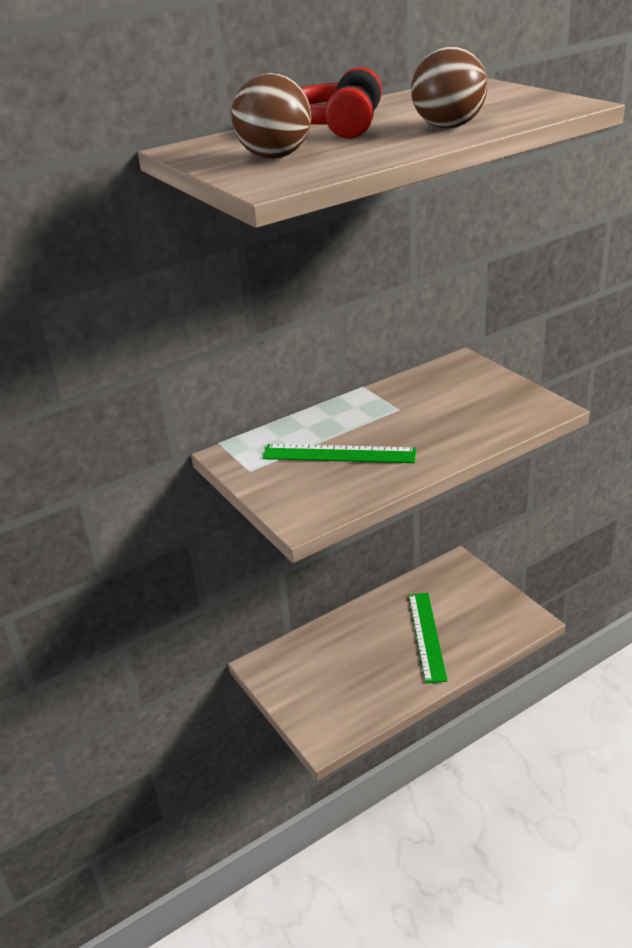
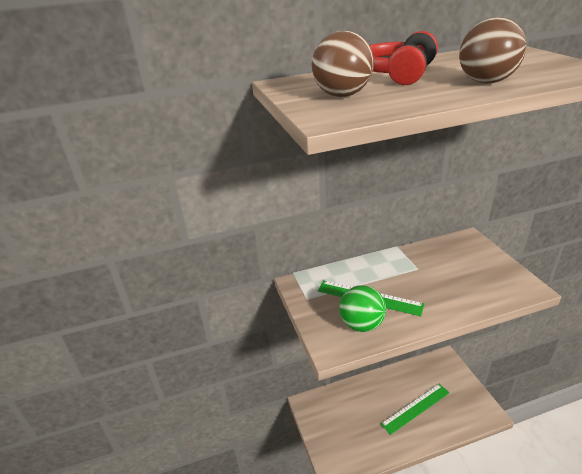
camera: 15 degrees right, 0 degrees up
(336, 486) = (361, 324): none -> green ball
(427, 636) = (416, 408): green ruler -> green ruler turned 45 degrees clockwise

